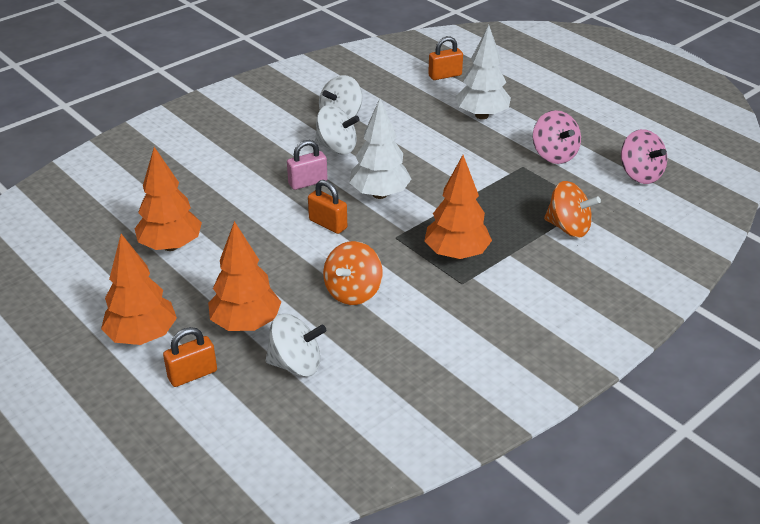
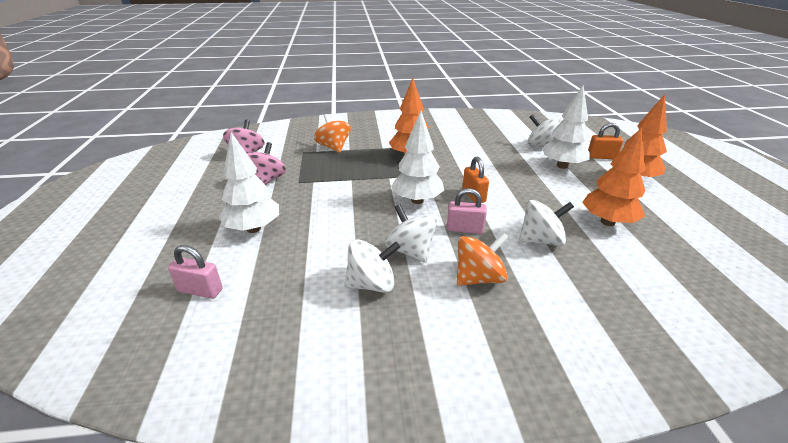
camera: 145 degrees left, 5 degrees down
(232, 199) = (540, 240): none -> white spinning top
(246, 324) = (562, 166): orange tree -> white tree
(353, 292) = (488, 160): orange spinning top -> orange spinning top (478, 278)
(445, 75) = (200, 290): orange padlock -> pink padlock

